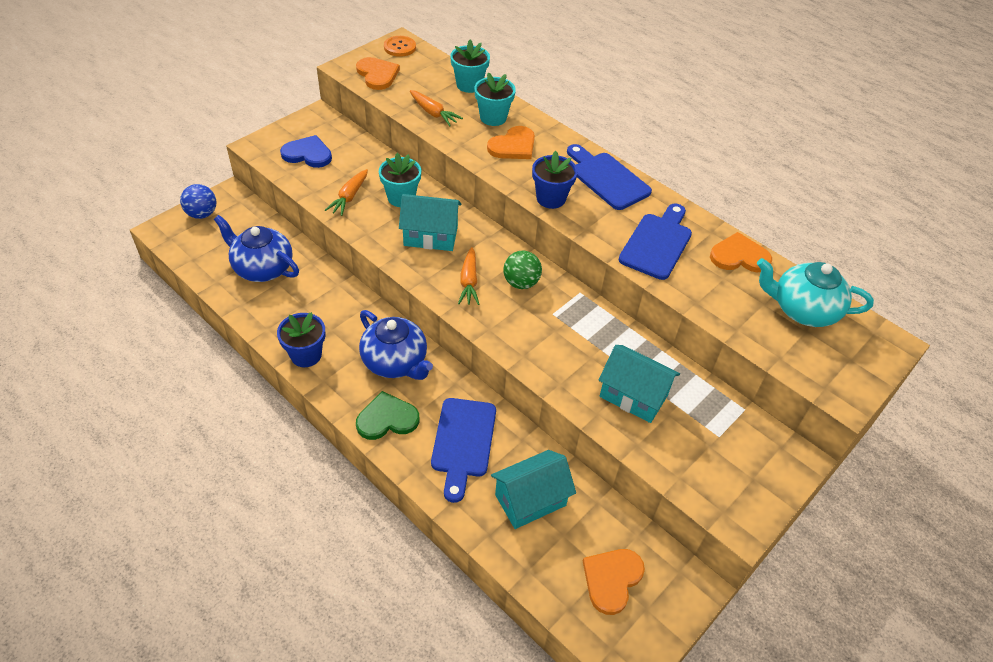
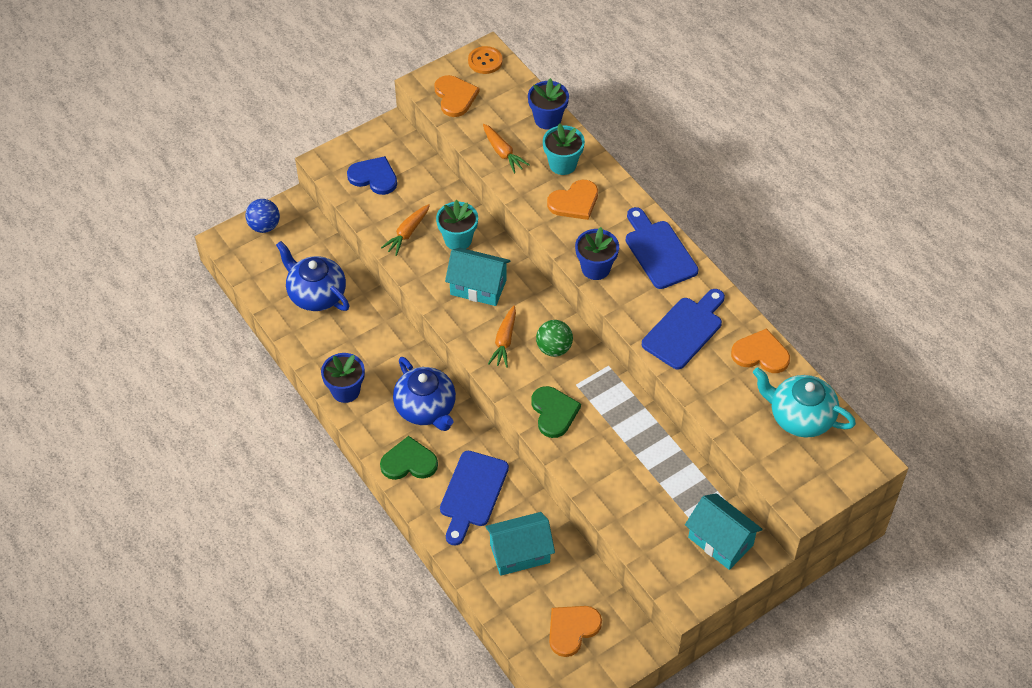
camera: 15 degrees right, 5 degrees up
(469, 85) = (547, 119): turquoise flower pot -> blue flower pot
(538, 343) = (554, 412): none -> green heart
(633, 396) = (627, 474): turquoise house -> turquoise house (720, 541)

